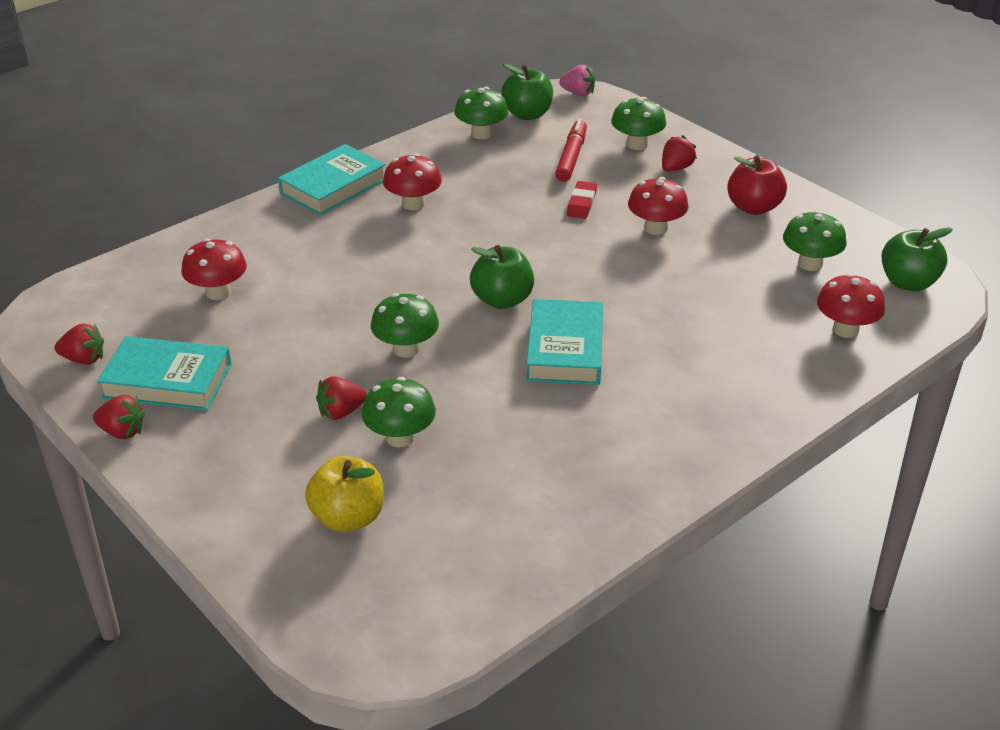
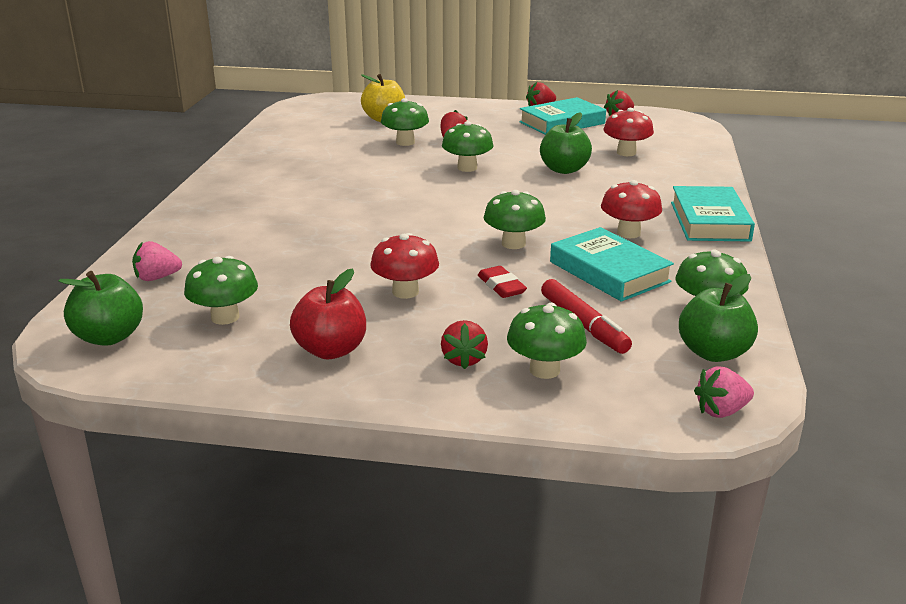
camera: 140 degrees right, 10 degrees down
(502, 300) = (451, 206): green apple -> green apple (564, 169)
(515, 234) = (513, 244): none -> green mushroom
(565, 349) = (368, 198): turquoise book -> turquoise book (609, 272)
(845, 329) = (157, 278): red mushroom -> pink strawberry

